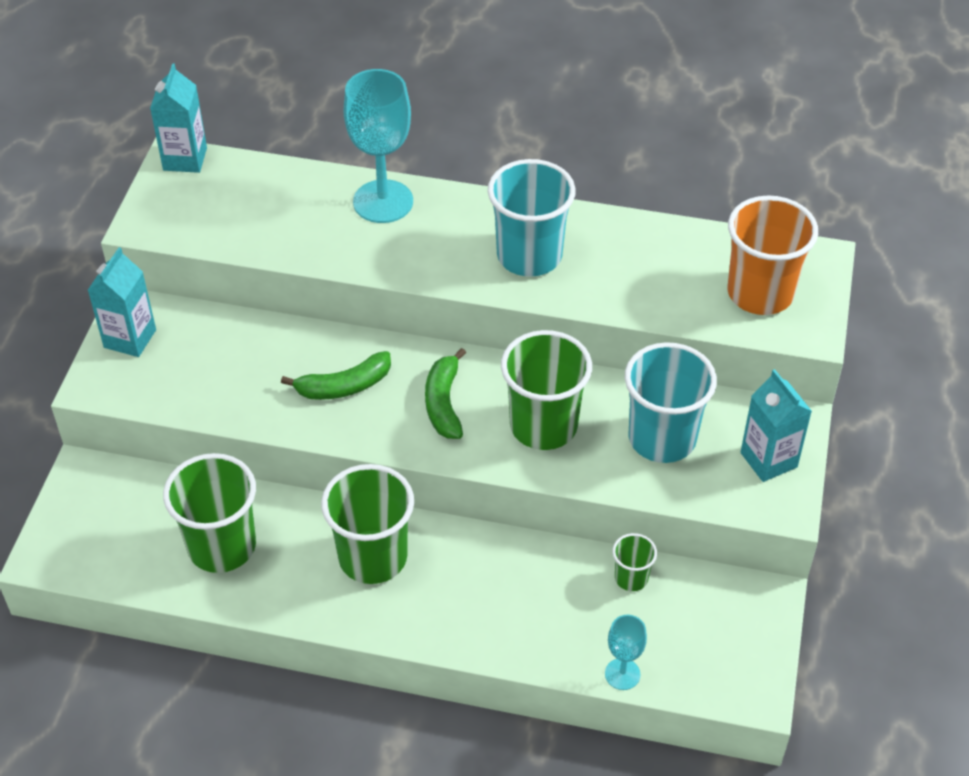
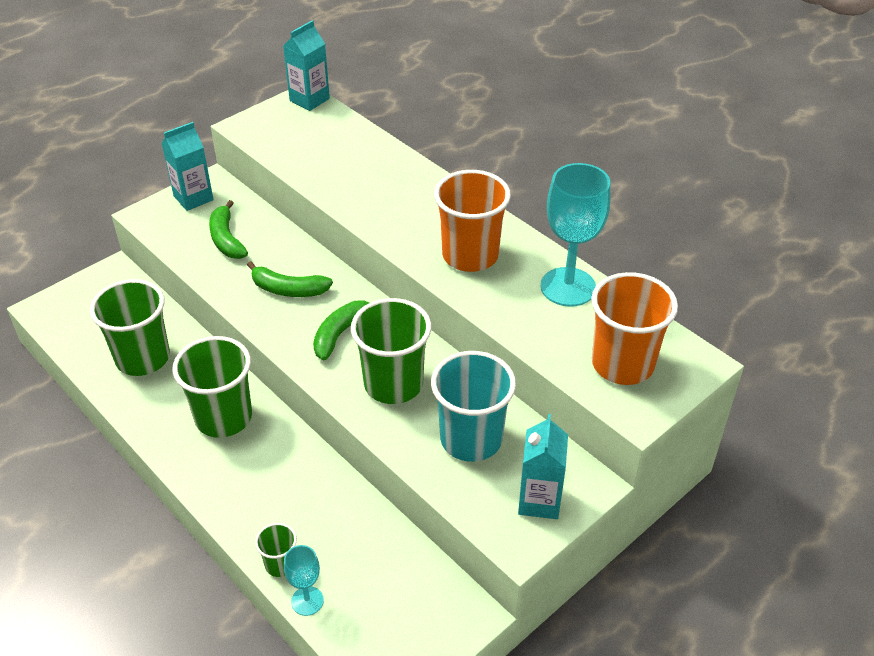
camera: 35 degrees right, 5 degrees down
(219, 366) = (226, 239): none -> green banana
(383, 201) = (406, 177): turquoise goblet -> turquoise goblet (568, 287)
(529, 256) = (470, 255): turquoise cup -> orange cup
(631, 578) = (381, 535): green cup -> green cup (280, 564)

